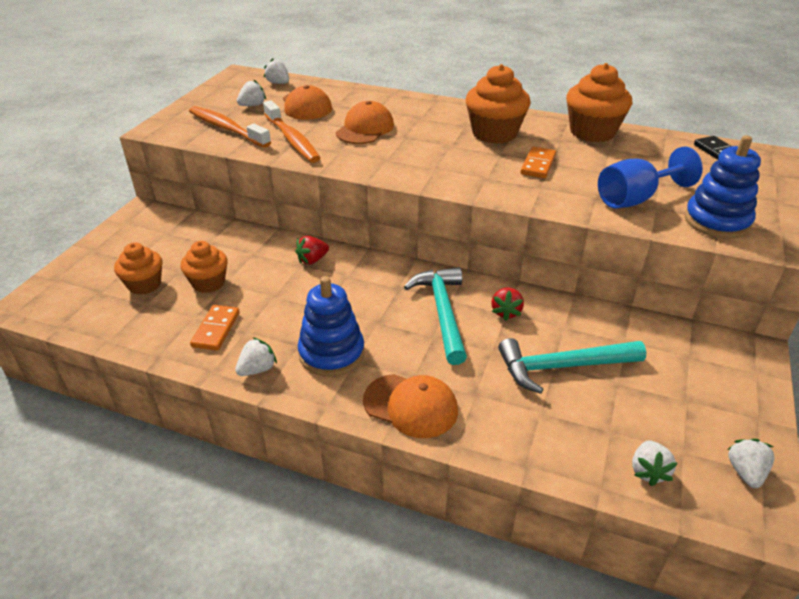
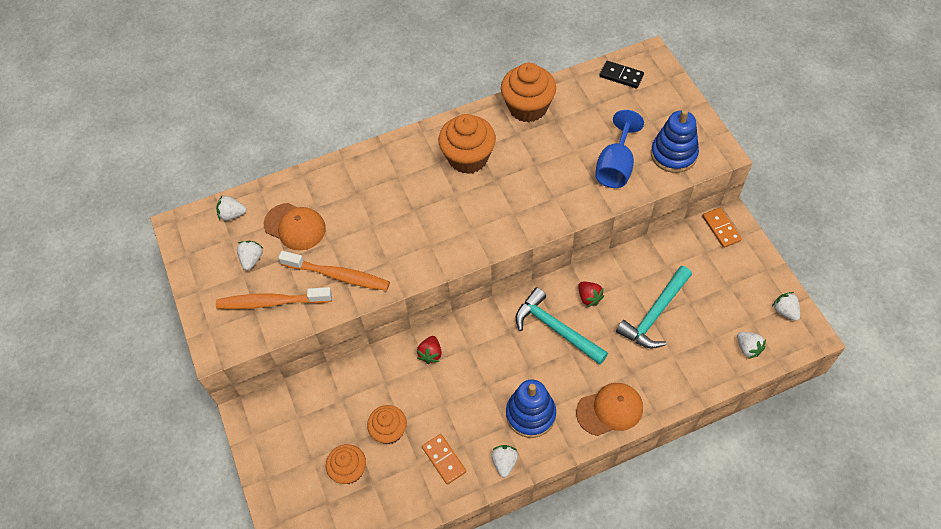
camera: 40 degrees left, 20 degrees up
(365, 129) = (375, 221): orange cap -> none
(538, 165) = (530, 173): orange domino -> orange domino (721, 228)

